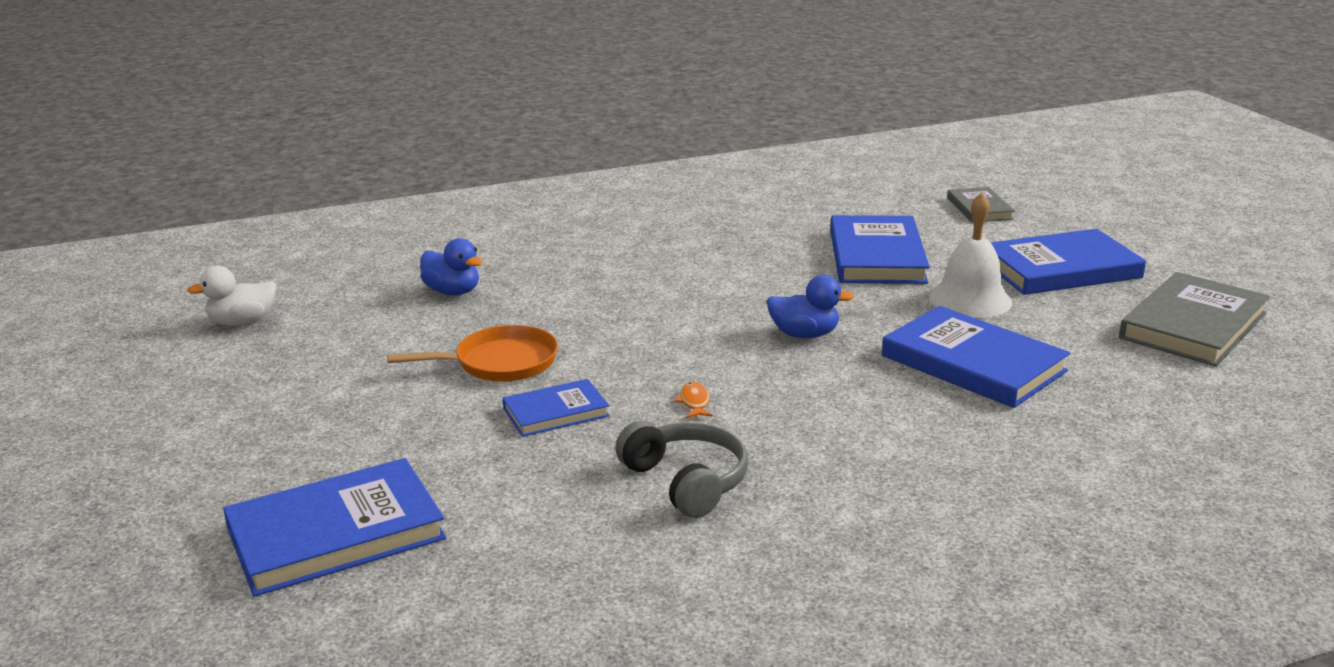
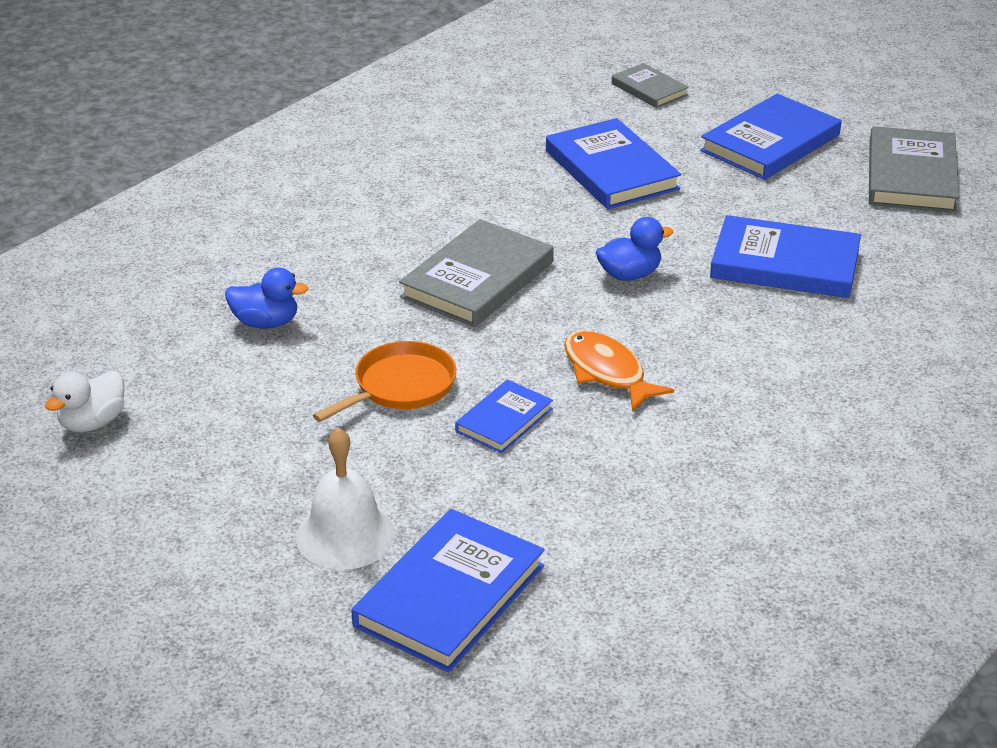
camera: 30 degrees left, 10 degrees up
(661, 305) = (477, 279): none -> grey book
(686, 481) = (674, 448): grey headphones -> none
(694, 402) = (607, 372): orange fish -> orange fish, size x2.15
(970, 299) = (728, 197): white bell -> white bell (345, 535)

